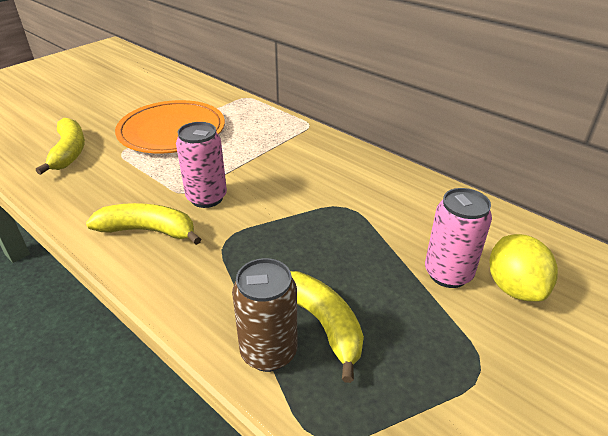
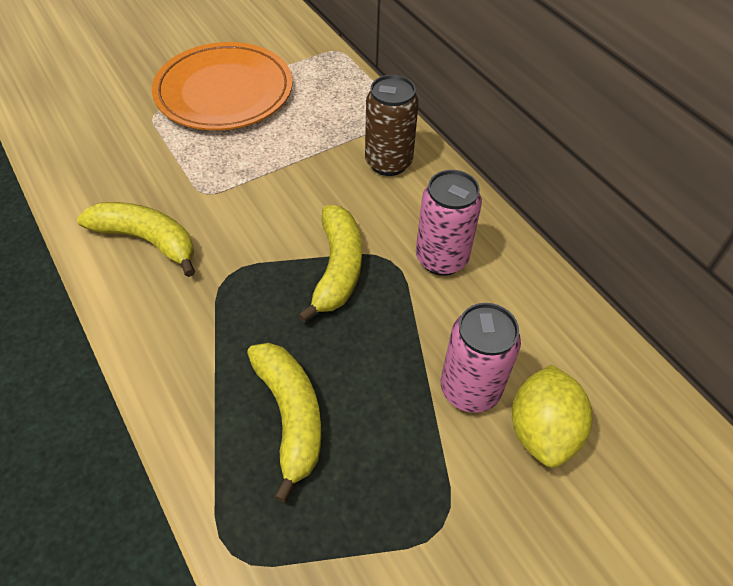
camera: 15 degrees right, 15 degrees up
(69, 152) = (95, 101): yellow banana -> yellow banana (337, 268)
(206, 198) = (229, 207): pink can -> pink can (441, 259)
(268, 352) = (218, 436): brown can -> brown can (388, 162)

